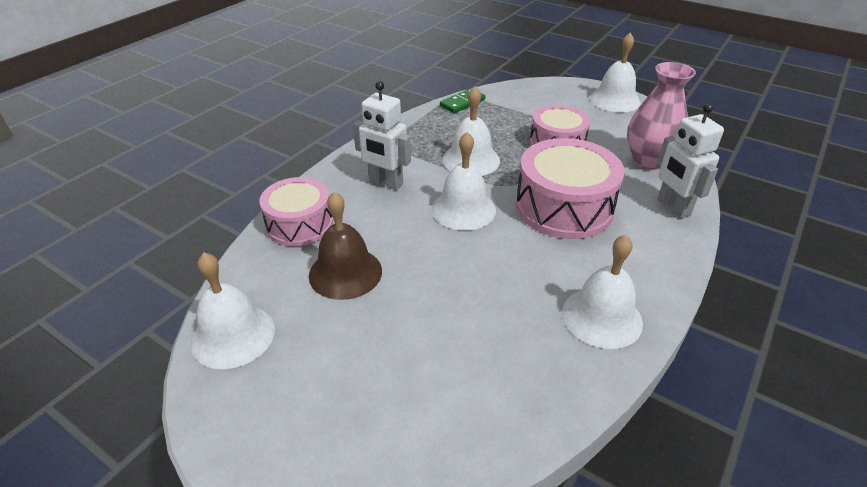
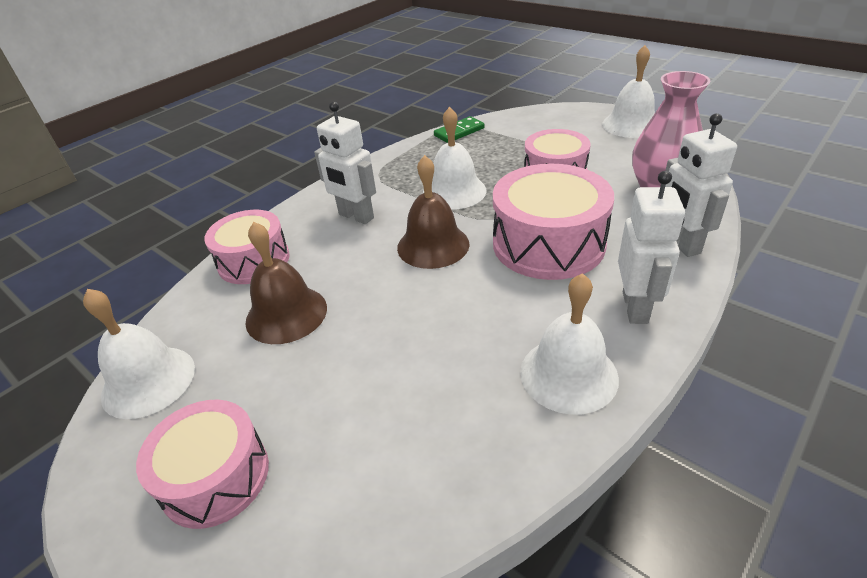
camera: 10 degrees right, 0 degrees up
(322, 412) = (215, 476): none -> pink drum
(463, 209) = (433, 245): white bell -> brown bell
(645, 261) = (635, 307): none -> white robot

